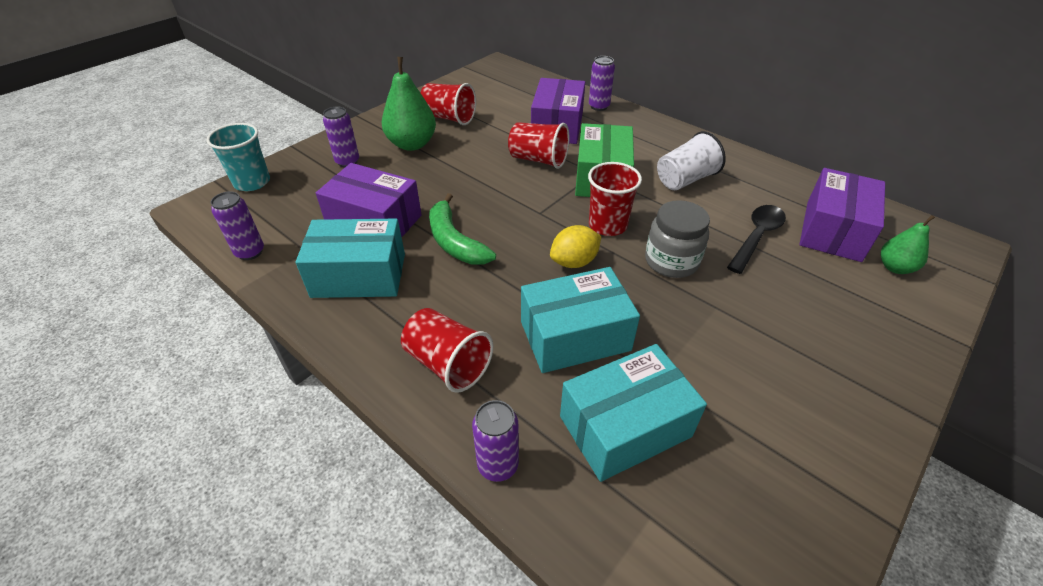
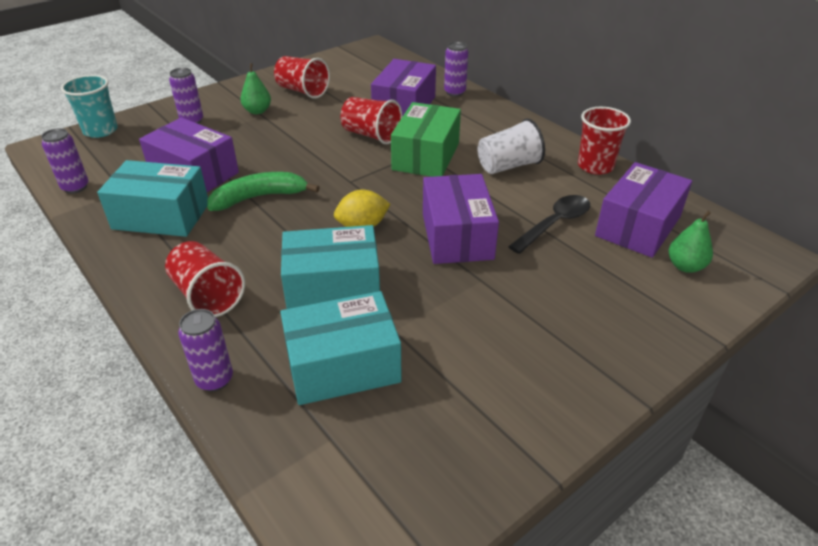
camera: 10 degrees right, 5 degrees down
(412, 144) = (257, 111): green pear -> green pear, size x0.59
(455, 241) = (259, 197): green banana -> green banana turned 90 degrees clockwise
(607, 225) = (410, 198): red cup -> red cup (595, 166)
(671, 261) = (457, 236): grey jar -> purple box

